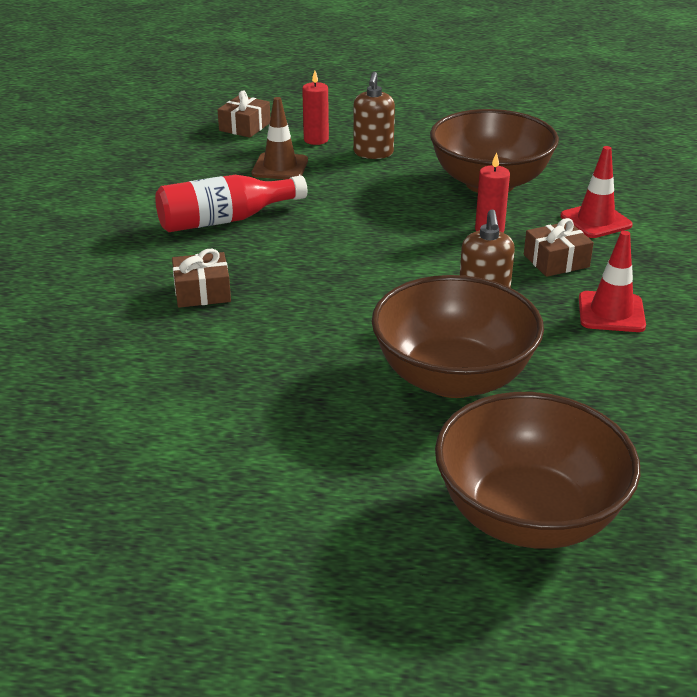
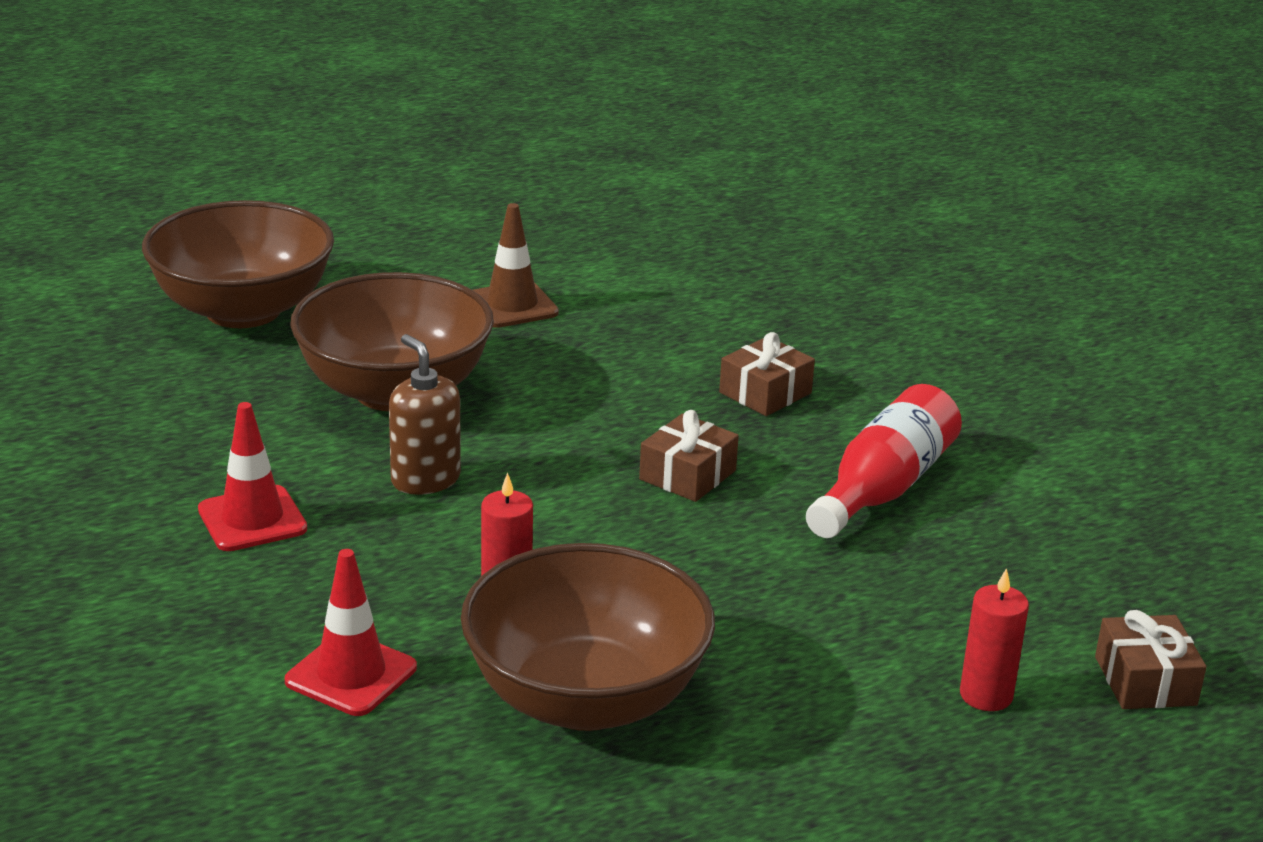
camera: 145 degrees right, 5 degrees down
(280, 167) = (951, 608): brown traffic cone -> brown traffic cone (512, 305)
(373, 153) = (851, 699): brown soap dispenser -> none
(556, 261) = (370, 575): brown gift -> brown gift (687, 475)

